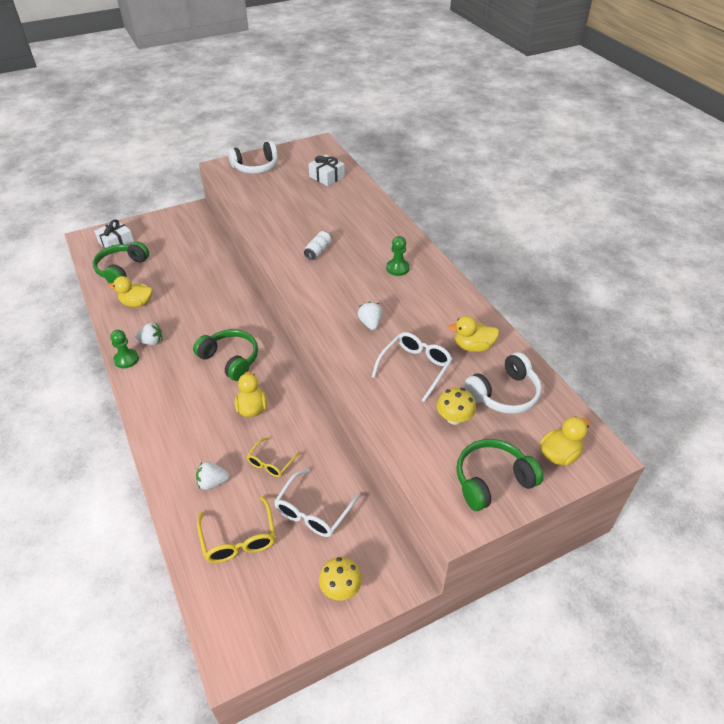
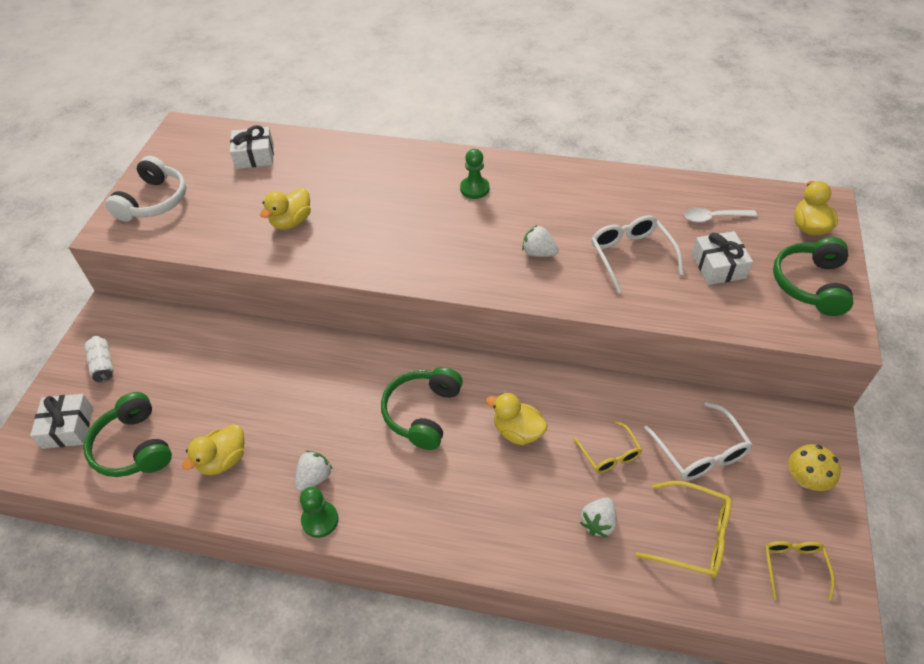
camera: 50 degrees left, 5 degrees up
(230, 359) = (422, 413): green headphones -> green headphones turned 60 degrees counterclockwise
(255, 611) = (793, 566): none -> yellow glasses
(318, 251) = (380, 231): white can -> white can (103, 365)
(454, 418) = (718, 266): yellow mushroom -> white gift
(473, 346) = (637, 202): yellow duck -> yellow duck (291, 222)
(504, 394) = (714, 217): white headphones -> white spoon

